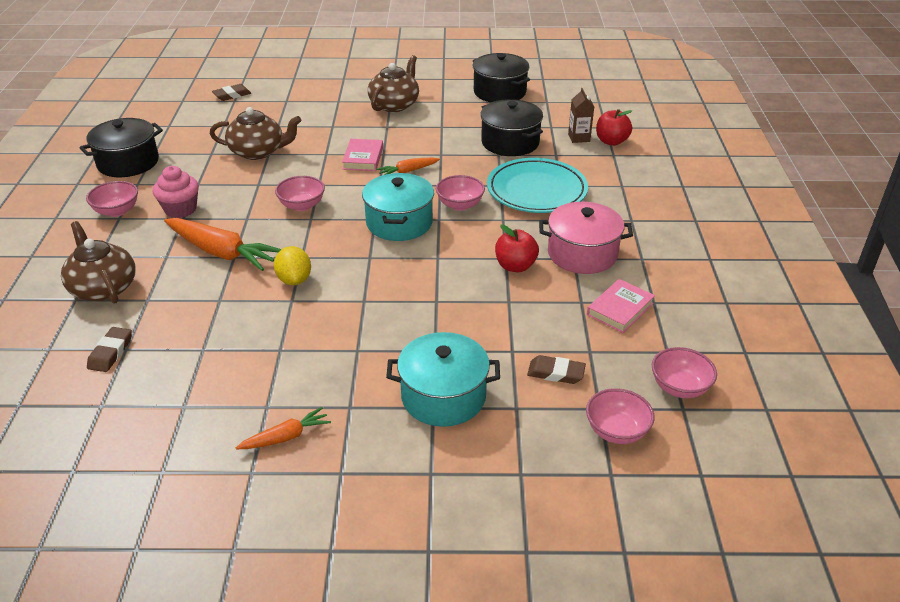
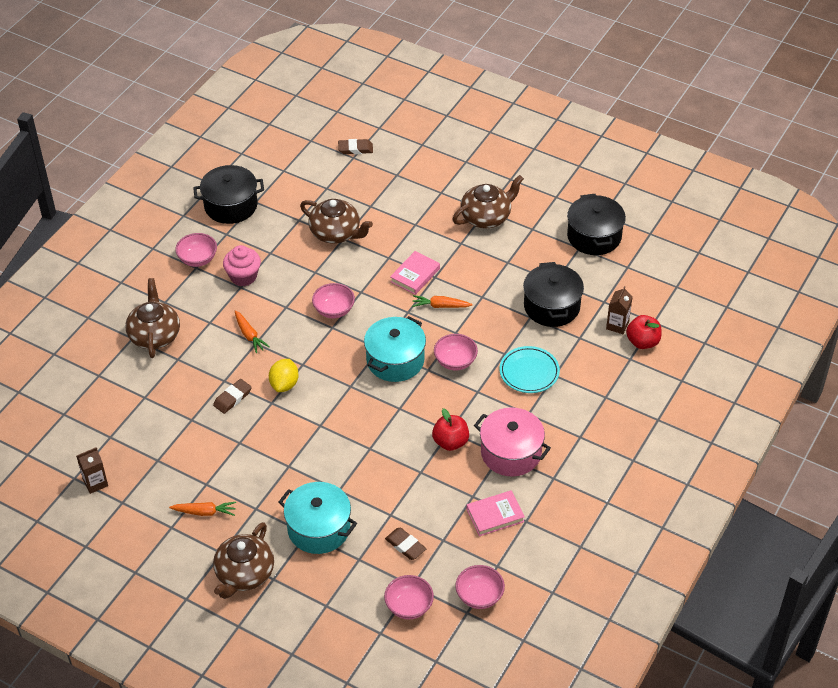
camera: 30 degrees right, 10 degrees up
(108, 464) = (95, 483): none -> brown carton
(110, 352) = (134, 396): brown eraser -> brown eraser (232, 398)
(222, 252) = (249, 335): orange carrot -> orange carrot, size x0.53
(390, 484) = (244, 574): none -> brown teapot
(536, 190) = (529, 372): turquoise plate -> turquoise plate, size x0.65

